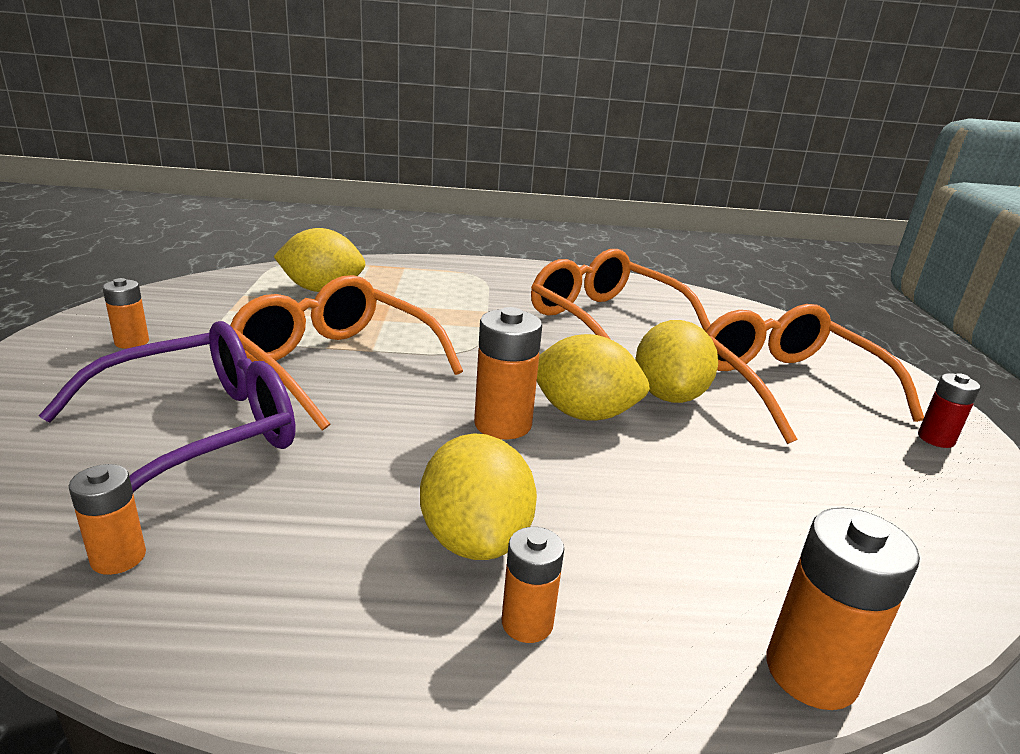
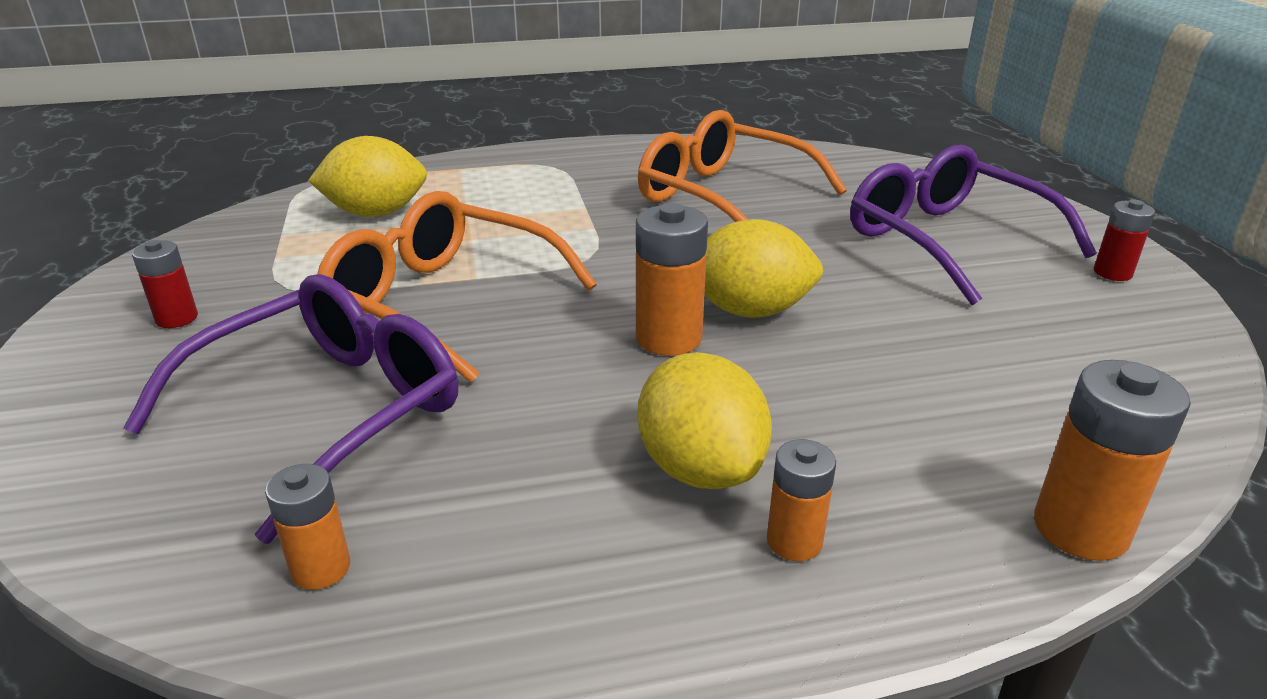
camera: 10 degrees left, 5 degrees up
(132, 342) = (177, 318): orange battery -> red battery
(669, 395) = (830, 274): yellow lemon -> none
(786, 385) = (946, 241): orange glasses -> purple glasses

